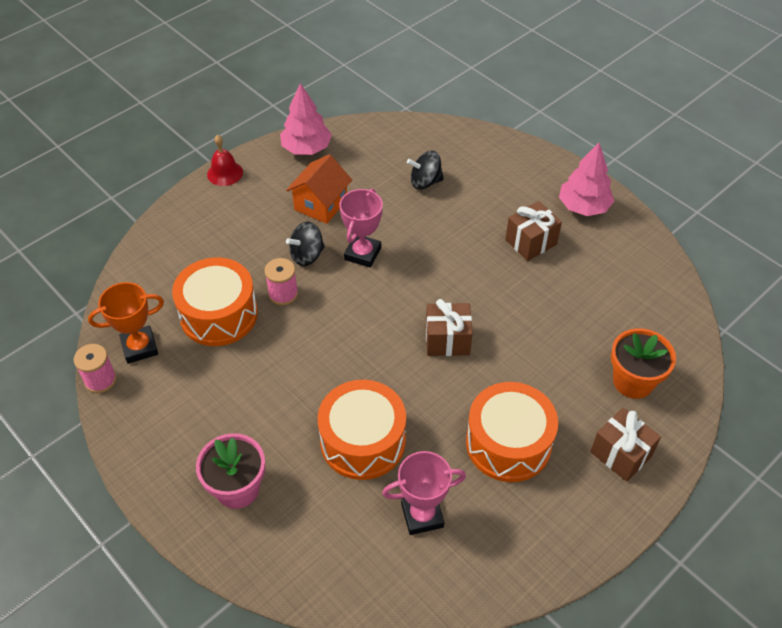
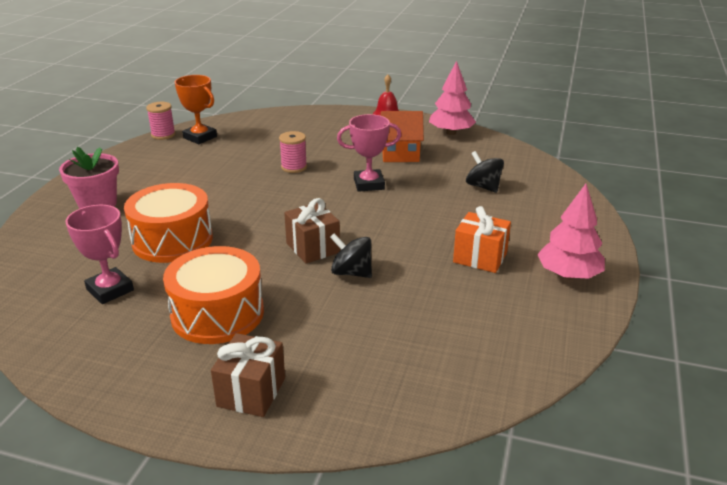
camera: 60 degrees right, 20 degrees down
(219, 314) = (252, 152): orange drum -> none
(307, 255) = (342, 164): black spinning top -> black spinning top (351, 272)
(531, 242) = (480, 257): brown gift -> orange gift
(633, 381) = (359, 374): orange flower pot -> none

